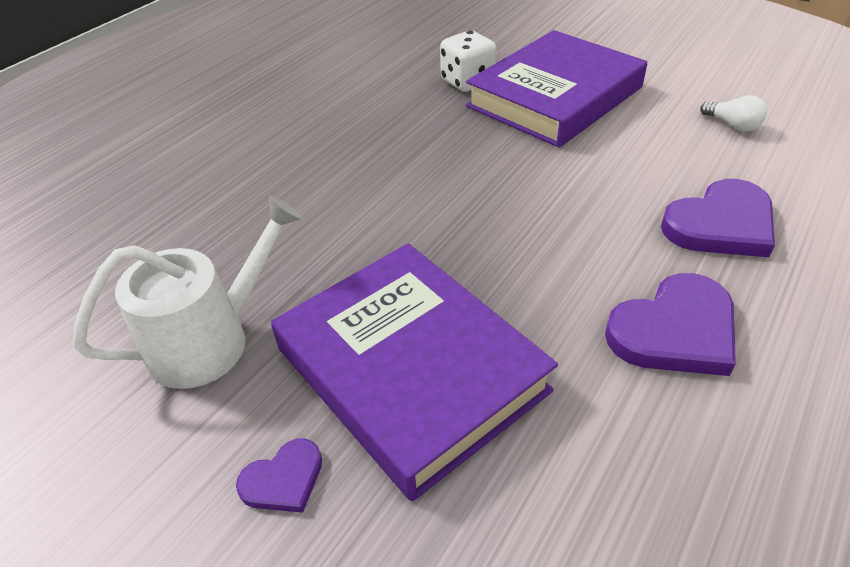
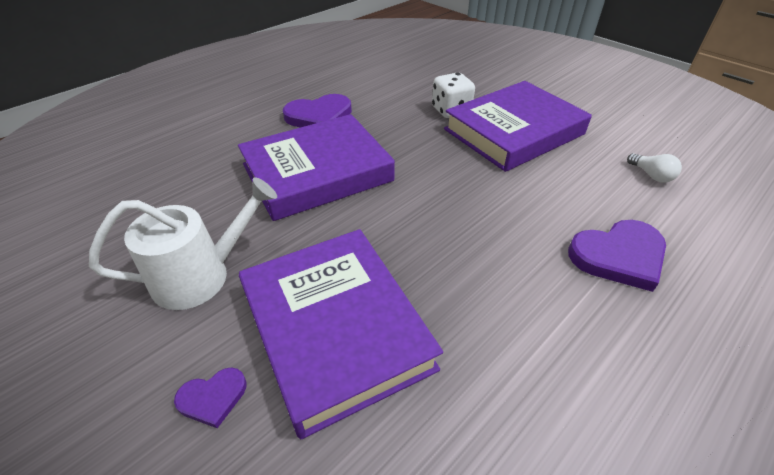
camera: 10 degrees right, 0 degrees up
(319, 186) = (317, 173): none -> purple book
(674, 330) = (554, 339): purple heart -> purple heart (319, 116)

